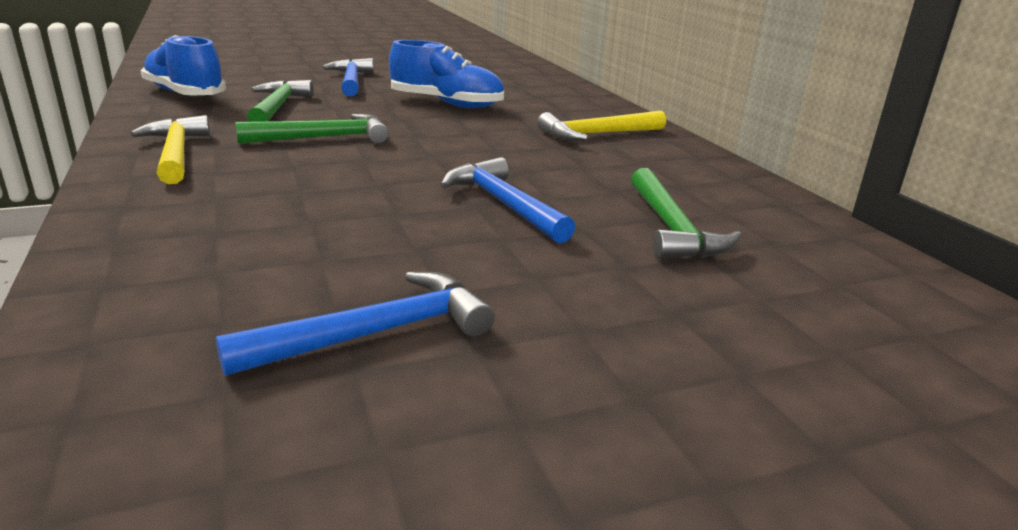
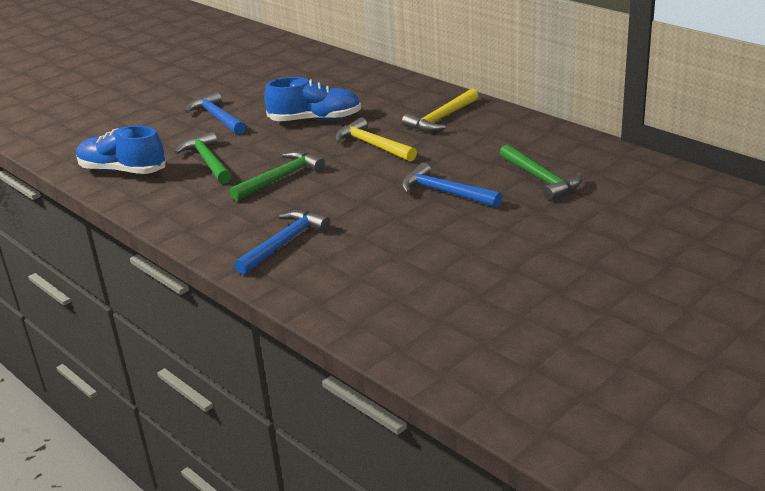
camera: 20 degrees left, 5 degrees up
(175, 153) = (212, 221): yellow hammer -> yellow hammer (372, 145)
(375, 333) = (467, 279): blue hammer -> blue hammer (284, 243)

